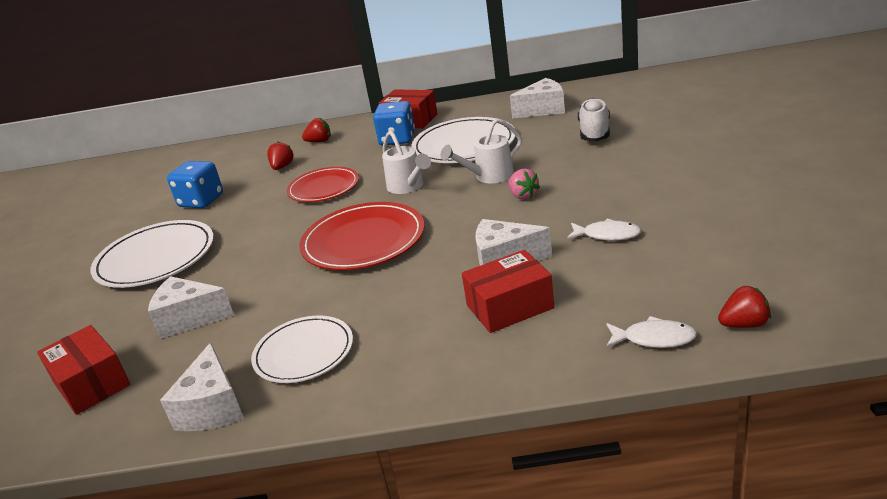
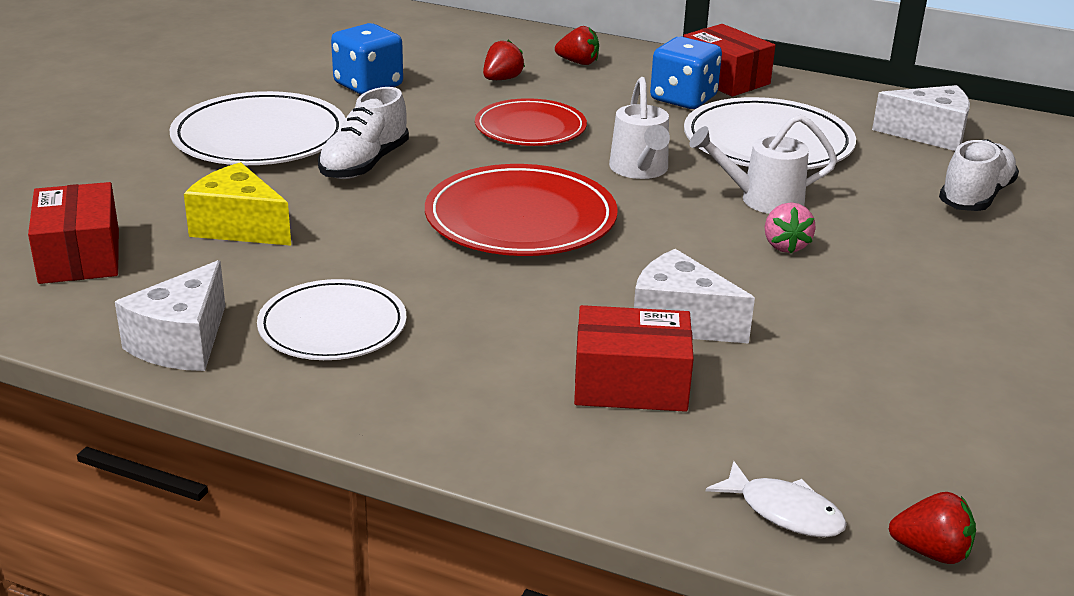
camera: 20 degrees right, 0 degrees up
(189, 319) = (239, 227): white cheese -> yellow cheese
(239, 248) = (364, 164): none -> white shoe
(607, 235) = (853, 348): white fish -> none

